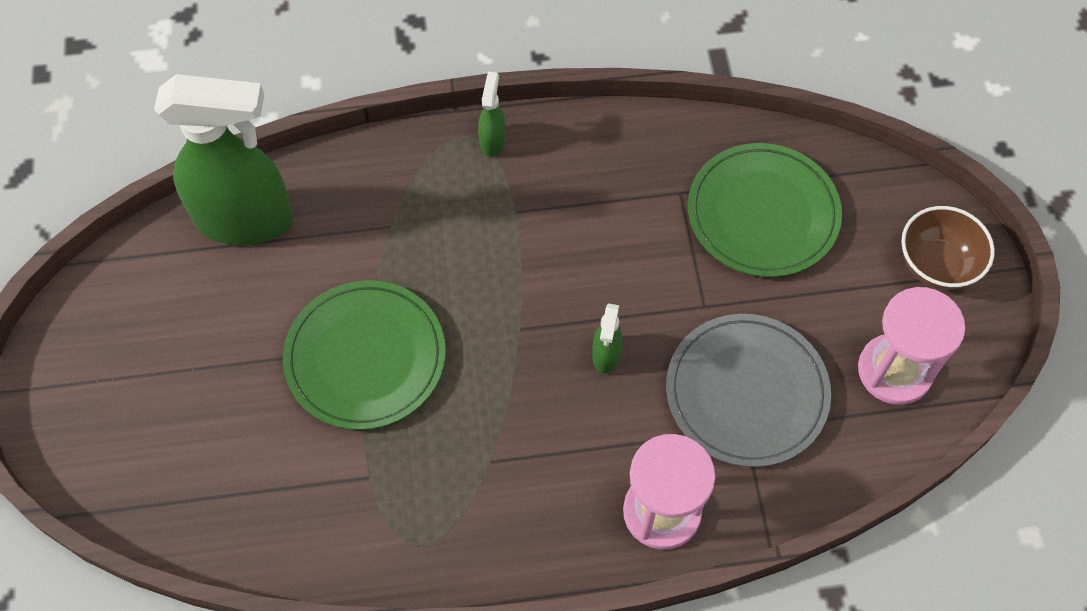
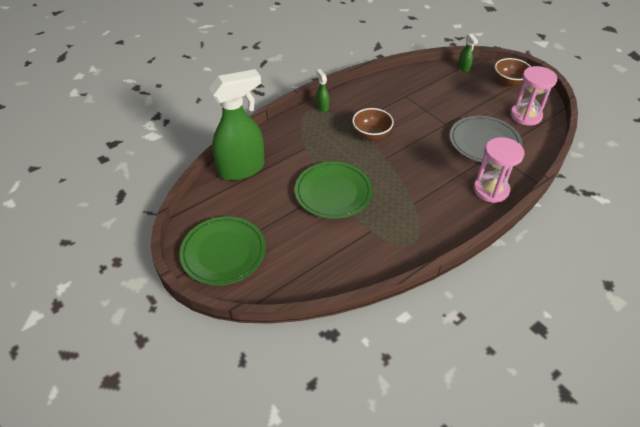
camera: 30 degrees left, 15 degrees down
(535, 259) = (371, 135): none -> brown bowl
(606, 356) = (425, 152): green spray bottle -> green spray bottle (464, 68)
(763, 213) = (439, 91): green plate -> green plate (223, 252)

